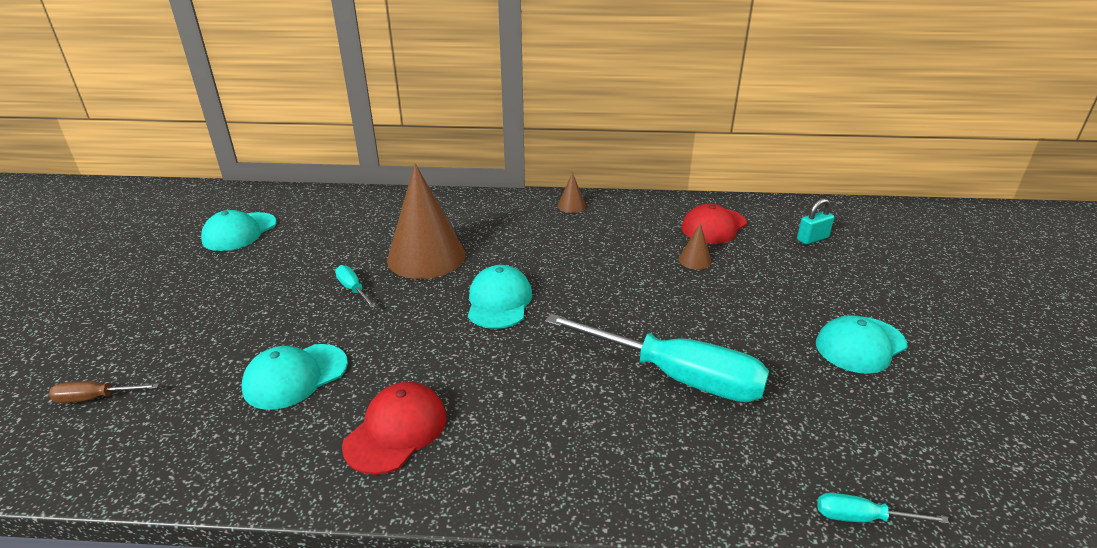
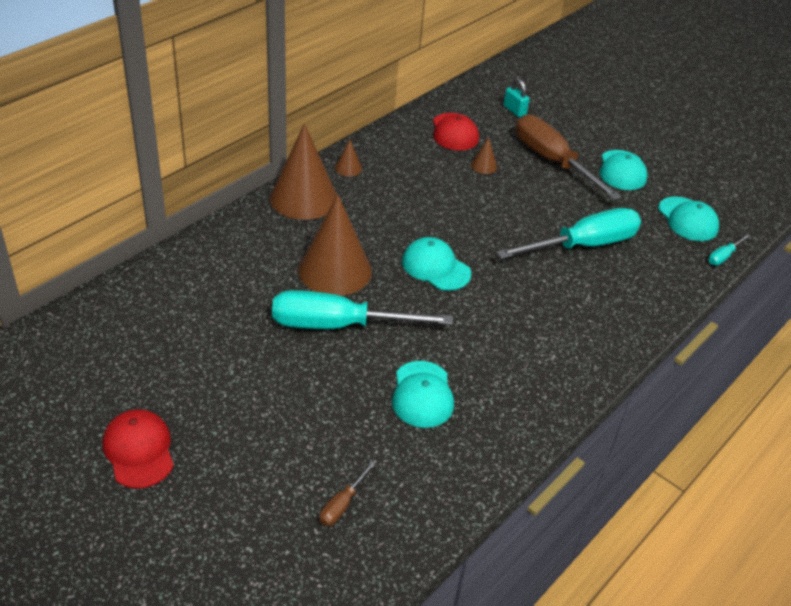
camera: 55 degrees left, 10 degrees up
(239, 232) = (152, 352): turquoise cap -> turquoise cap (687, 219)
(353, 289) = (338, 325): turquoise screwdriver -> turquoise screwdriver, size x2.38
(396, 431) = (524, 372): red cap -> red cap (139, 450)
(501, 206) = (304, 198): none -> brown cone
(780, 293) = (552, 161): none -> brown screwdriver
(812, 239) = (514, 110): turquoise padlock -> turquoise padlock turned 45 degrees counterclockwise

